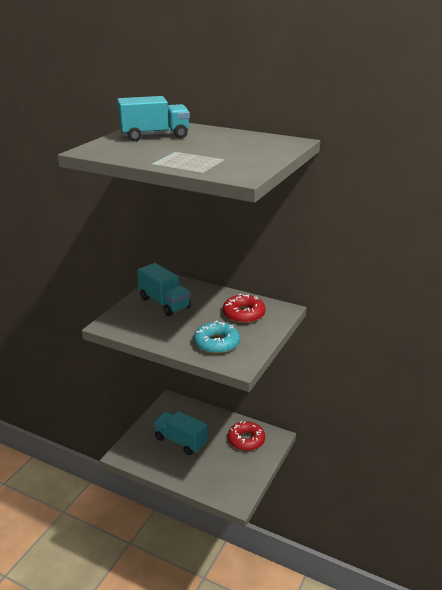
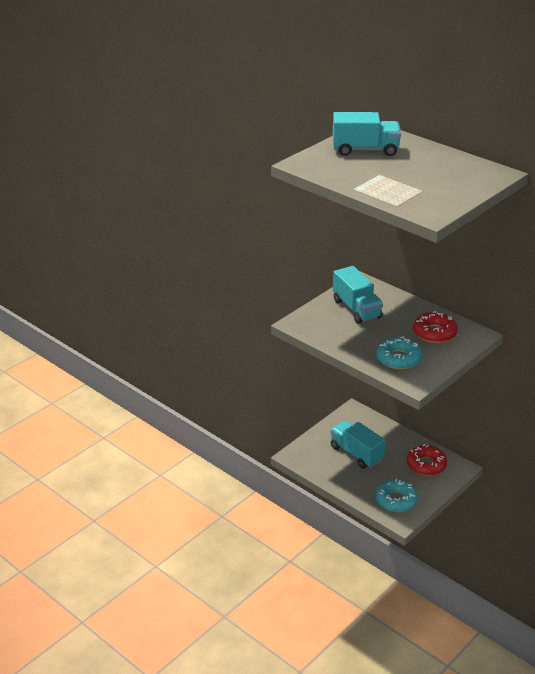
camera: 15 degrees right, 5 degrees up
(227, 481) = (396, 500): none -> turquoise donut

